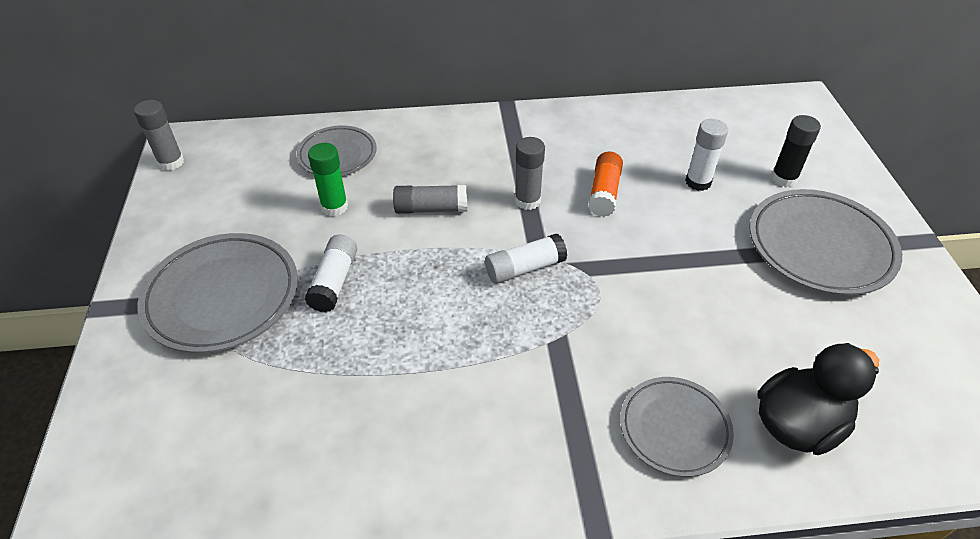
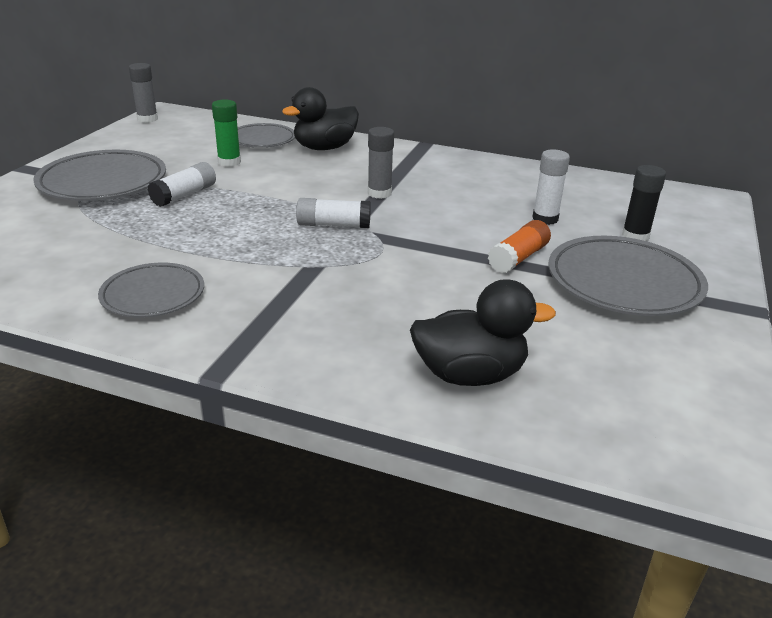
camera: 25 degrees right, 15 degrees down
(414, 146) = (324, 148): none -> black duck
(431, 209) = (298, 179): grey glue stick -> none
(604, 193) = (450, 204): orange glue stick -> orange glue stick (518, 258)
(674, 428) = (351, 340): grey plate -> grey plate (153, 295)

